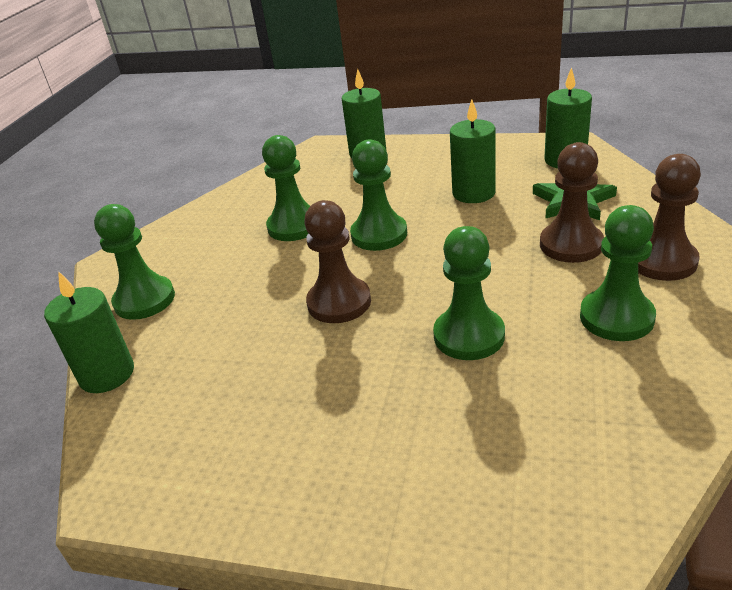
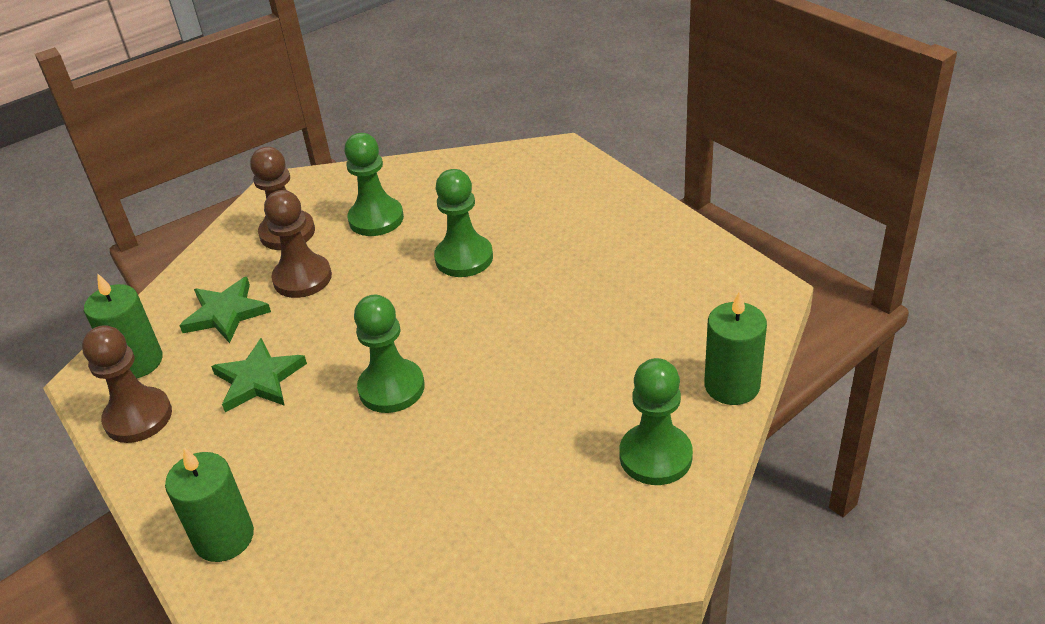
camera: 140 degrees left, 5 degrees up
(294, 226) = (439, 460): green pawn -> none
(339, 302) = (505, 337): brown pawn -> brown pawn (138, 417)
(473, 193) = (258, 379): green candle -> green star

